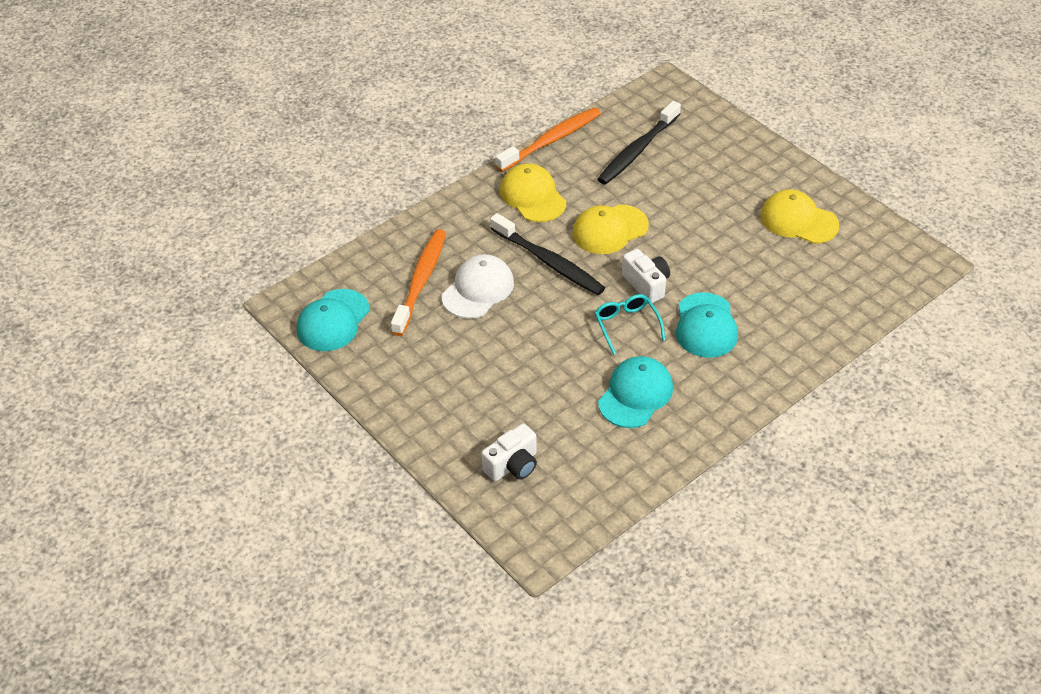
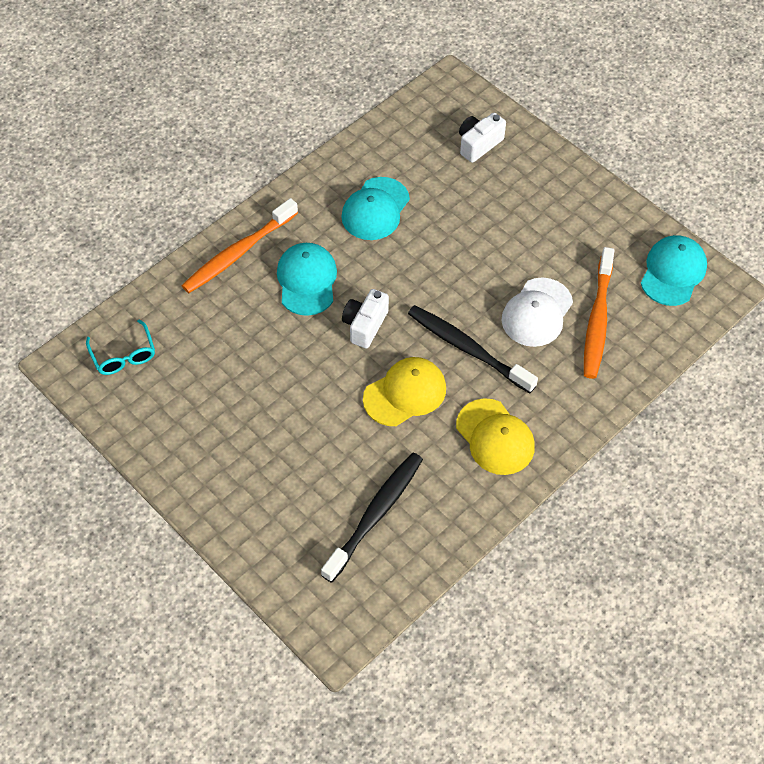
camera: 175 degrees right, 10 degrees up
(551, 140) = (482, 527): orange toothbrush -> orange toothbrush (238, 253)
(627, 326) = (384, 277): turquoise glasses -> turquoise glasses (123, 355)
(646, 284) = (365, 325): white camera -> white camera turned 60 degrees clockwise
(798, 220) = (195, 414): yellow cap -> none

